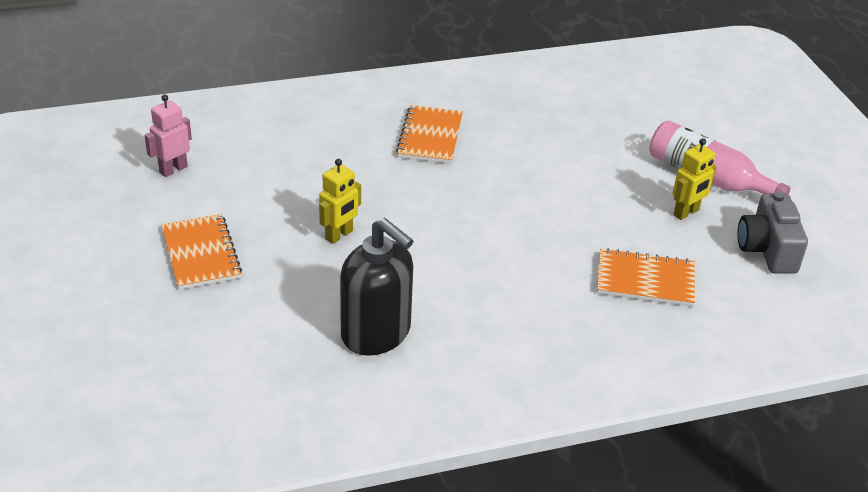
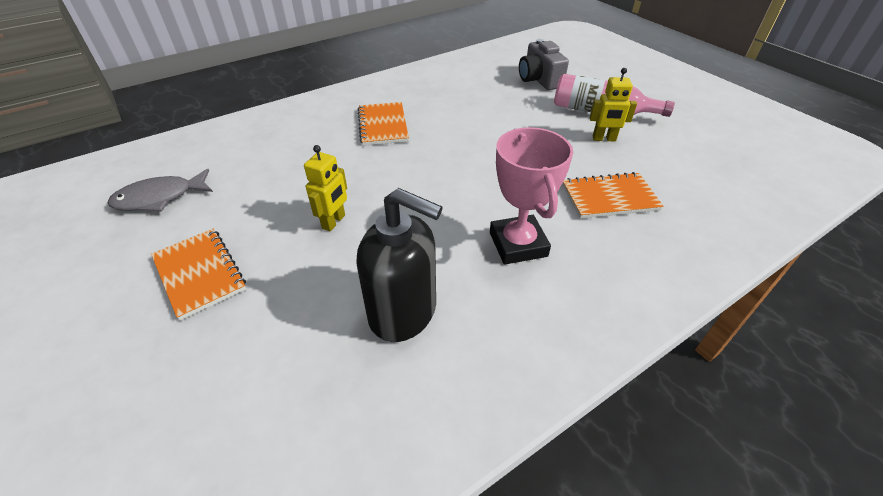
camera: 15 degrees left, 5 degrees up
(173, 169) = (160, 198): pink robot -> grey fish
(516, 302) = (518, 244): none -> pink trophy
(686, 213) = (604, 139): yellow robot -> yellow robot turned 60 degrees clockwise
(767, 250) = (679, 152): grey camera -> grey camera (539, 80)

